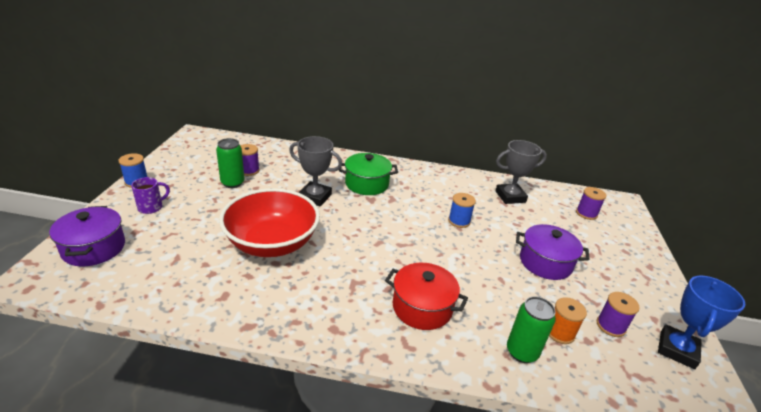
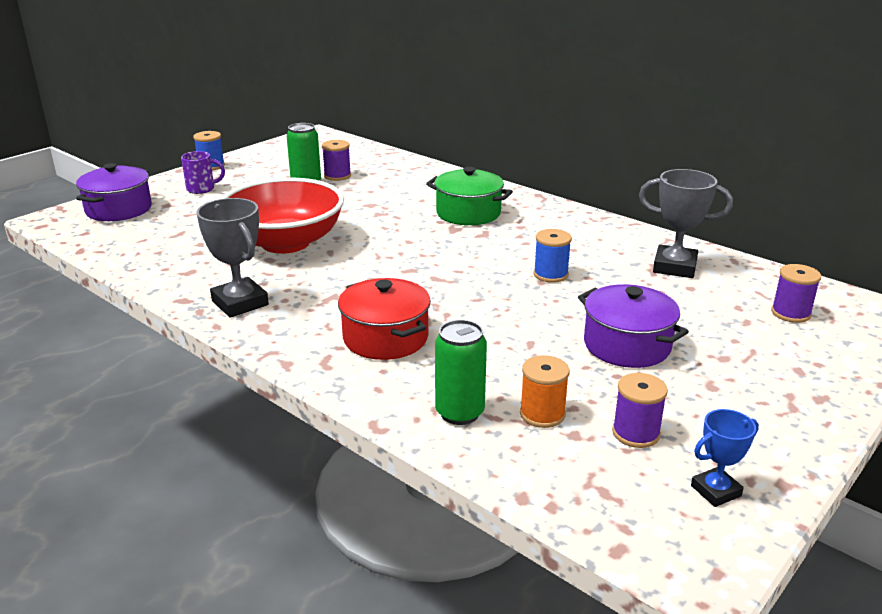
camera: 35 degrees right, 5 degrees down
(315, 197) = (385, 213): grey trophy -> grey trophy (240, 303)
(677, 349) = (715, 491): blue trophy -> blue trophy, size x0.60

